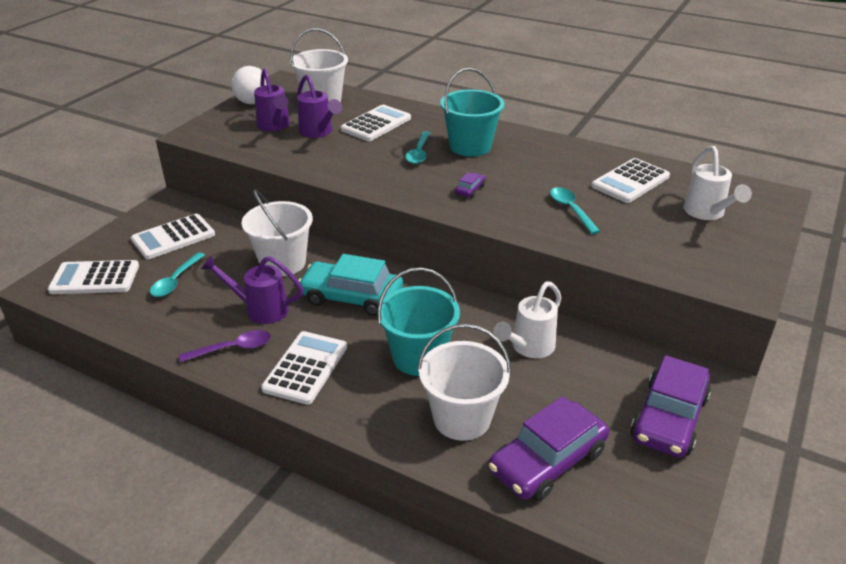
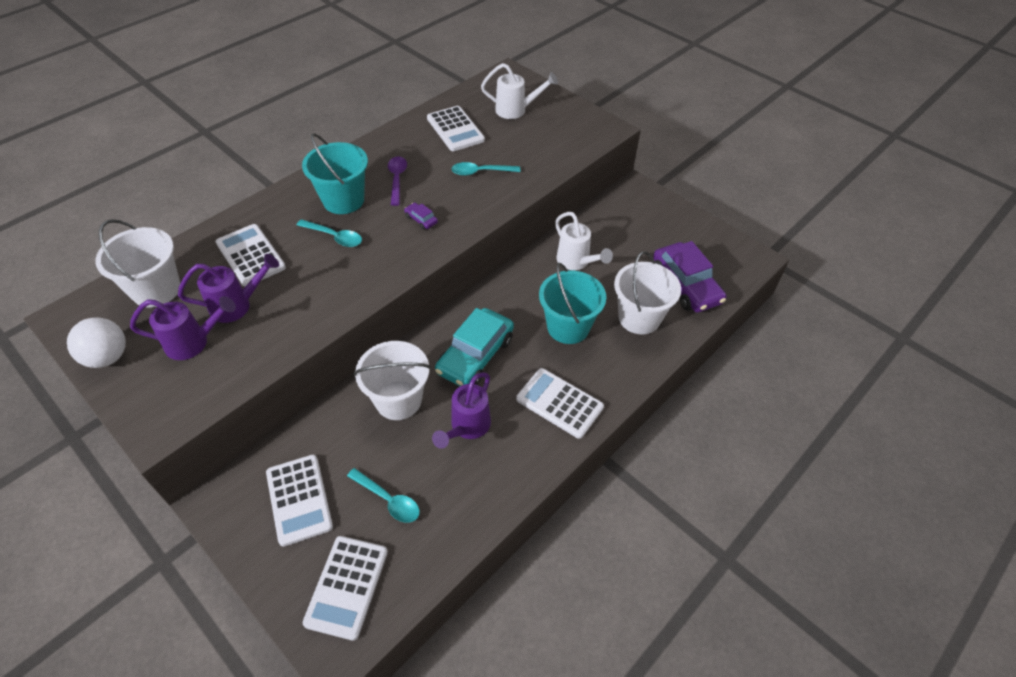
camera: 75 degrees left, 15 degrees up
(232, 349) = (517, 455): purple spoon -> purple spoon (397, 179)
(669, 418) = (660, 218): purple car -> none

